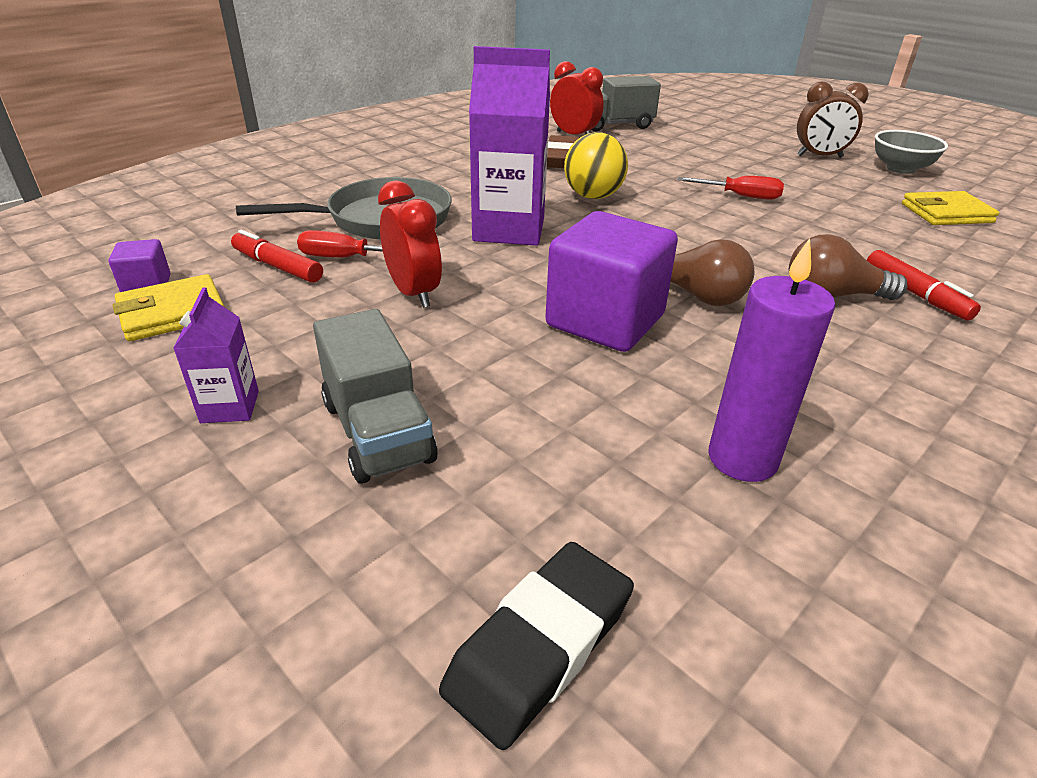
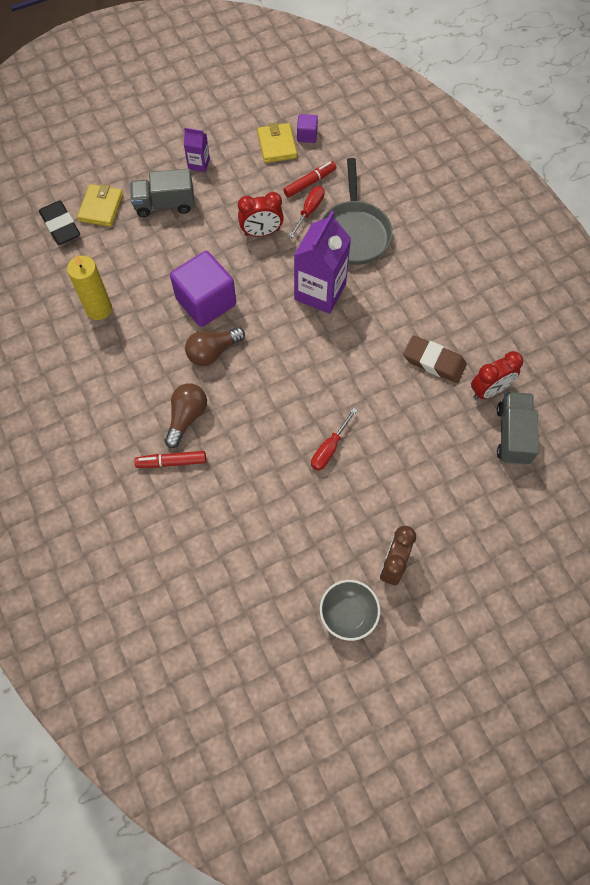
camera: 110 degrees right, 30 degrees up
(593, 196) = (356, 354): yellow ball -> none
(742, 458) = (99, 309): purple candle -> yellow candle
(946, 213) = (257, 574): yellow wallet -> yellow wallet (101, 207)

